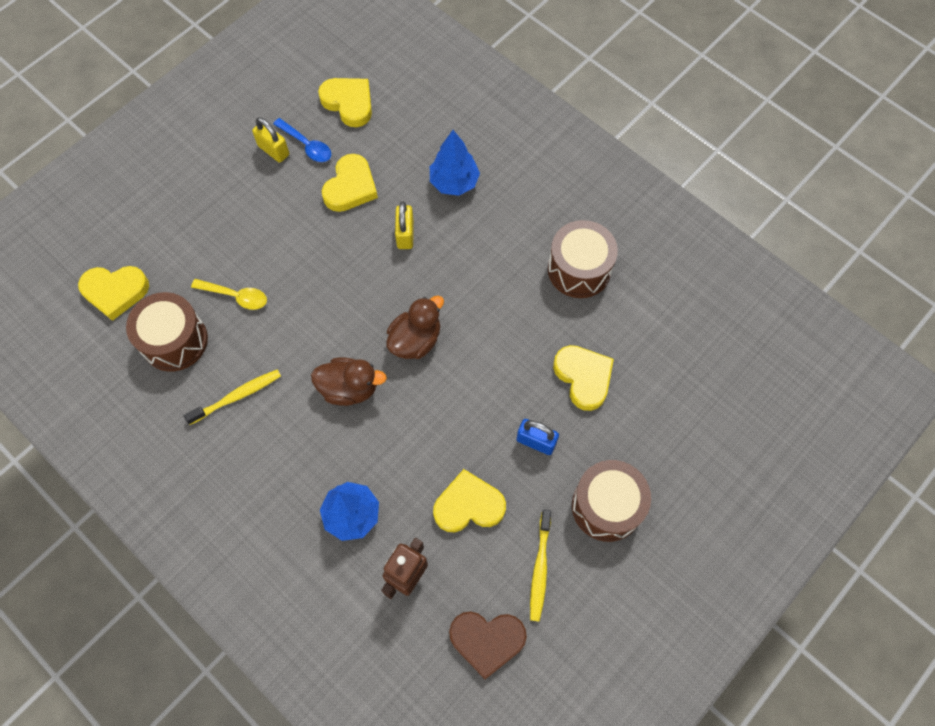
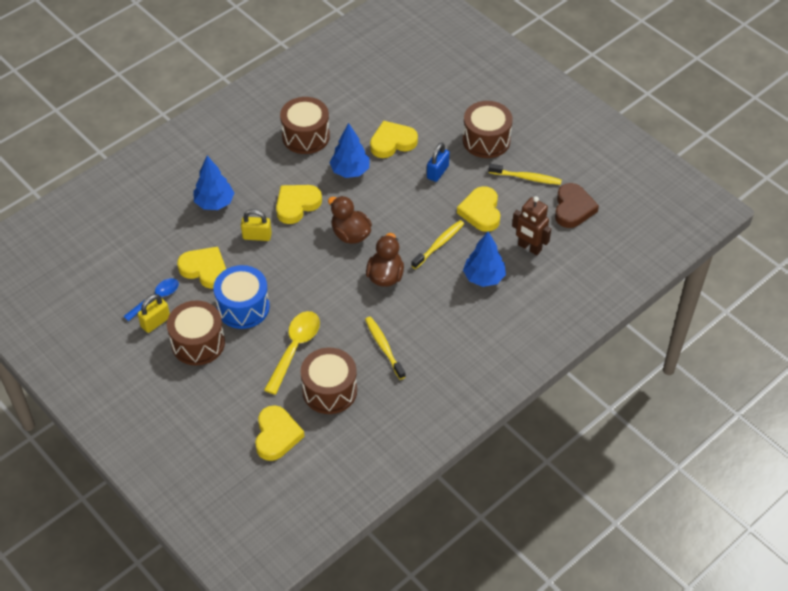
camera: 85 degrees left, 15 degrees down
(236, 296) = (294, 349): yellow spoon -> yellow spoon, size x1.51
(245, 196) = (198, 343): none -> brown drum
(296, 234) = (243, 307): none -> blue drum
(349, 103) = (118, 268): yellow heart -> yellow heart (297, 205)
(406, 452) = (439, 244): none -> yellow toothbrush
(524, 329) = (350, 171): none -> blue tree

